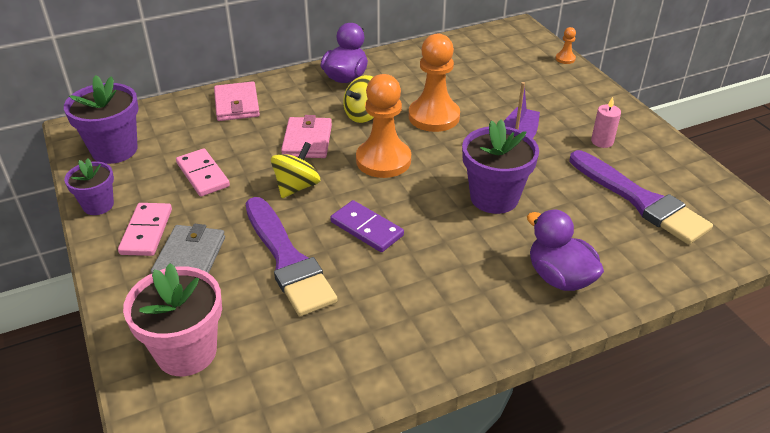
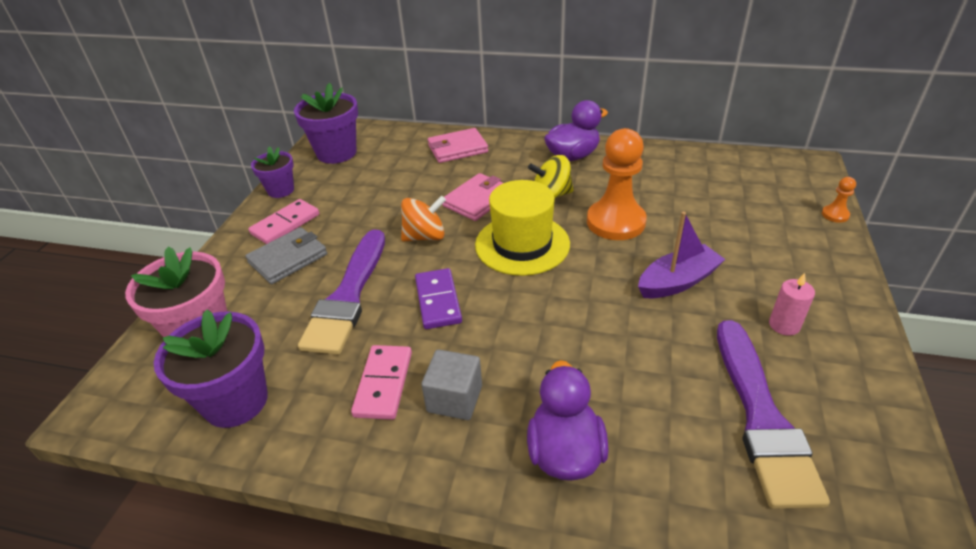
camera: 40 degrees right, 0 degrees up
(202, 175) = (370, 196): pink domino -> pink domino (383, 384)
(237, 104) = (457, 149): pink wallet -> pink wallet turned 45 degrees clockwise
(296, 187) = (425, 236): yellow spinning top -> orange spinning top
(383, 160) = (522, 244): orange pawn -> yellow hat
(457, 285) = (454, 399): none -> grey cube
(494, 198) = (588, 329): purple flower pot -> purple flower pot (236, 401)

